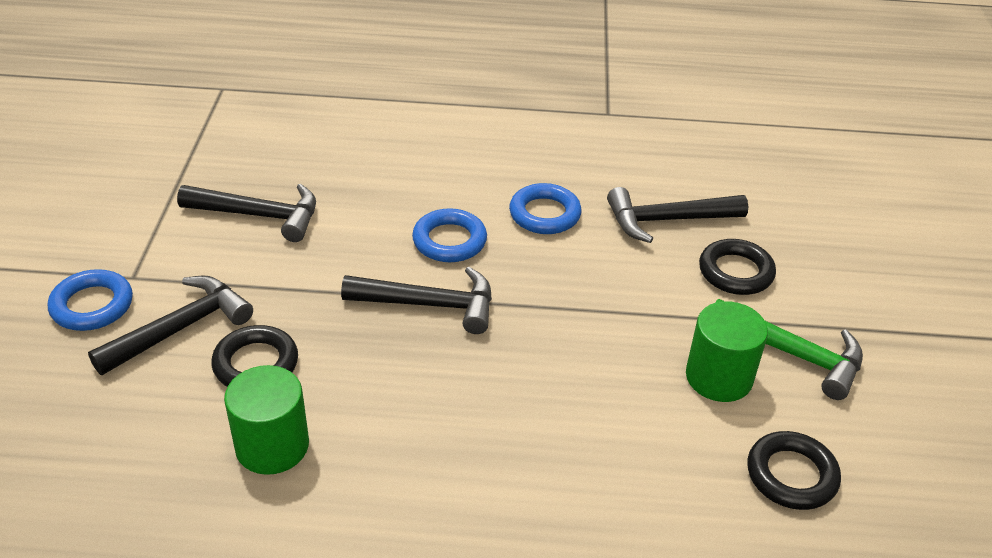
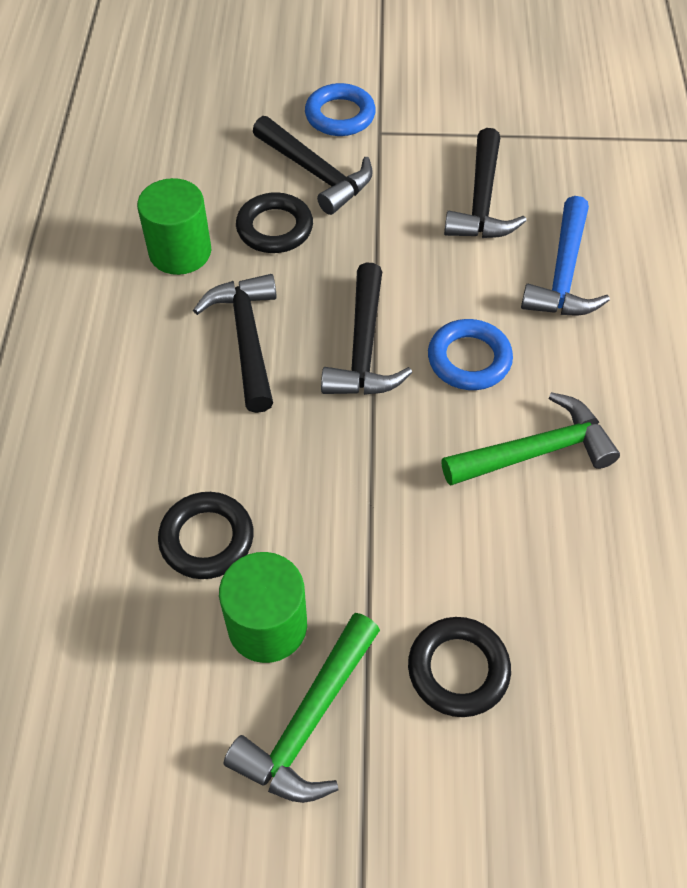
camera: 90 degrees right, 15 degrees up
(362, 178) = (563, 274): none -> blue hammer
(544, 214) = (536, 451): blue ring -> green hammer
(666, 220) = (552, 592): black hammer -> black hammer (246, 338)
(791, 475) = (121, 685): black ring -> black ring (207, 539)

